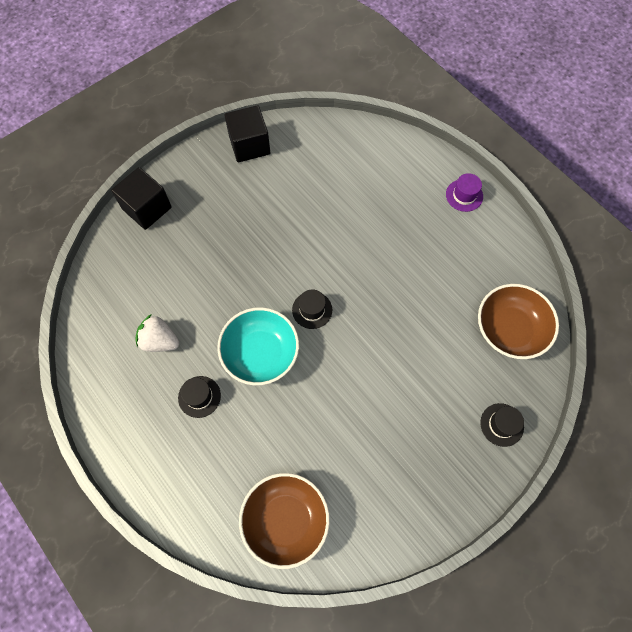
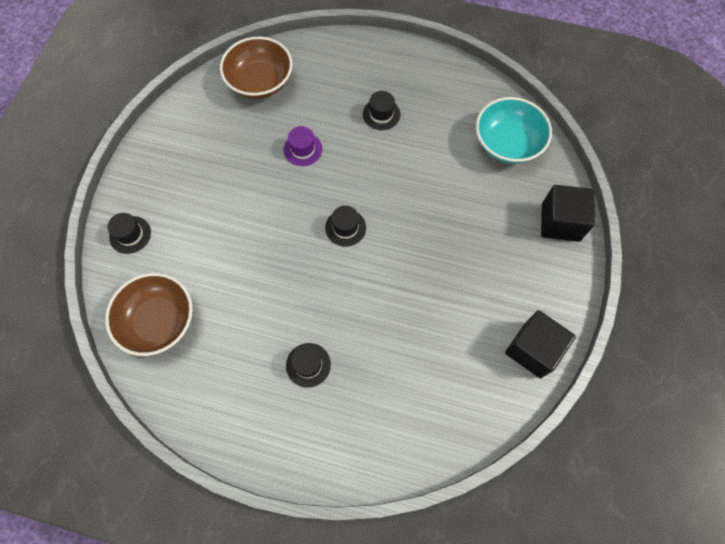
camera: 145 degrees right, 0 degrees up
(160, 341) = (445, 131): white strawberry -> none
(260, 353) = (361, 169): turquoise bowl -> turquoise bowl (507, 143)
(411, 228) = (308, 365): none -> black hat
(464, 195) = (275, 443): purple hat -> purple hat (303, 149)

